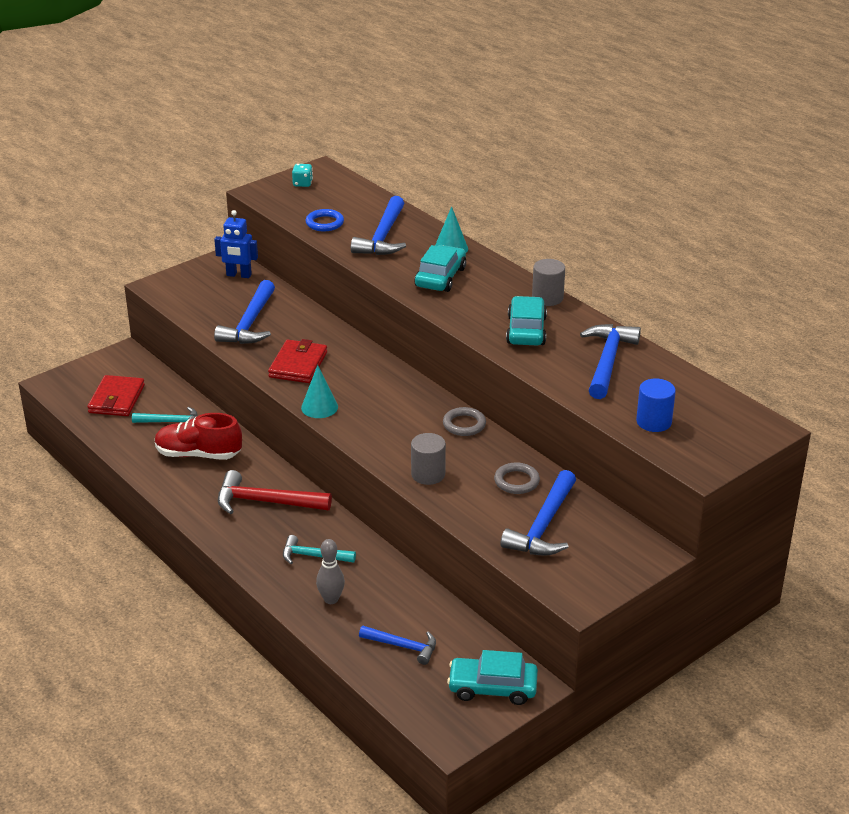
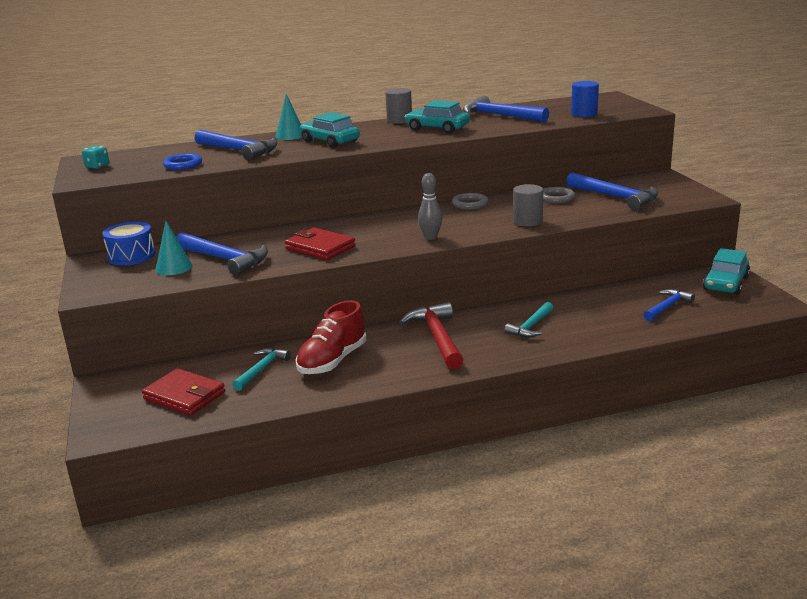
camera: 65 degrees left, 10 degrees down
(238, 275) = (131, 256): blue robot -> blue drum
(266, 502) = (437, 337): red hammer -> red hammer turned 135 degrees clockwise
(319, 407) = (396, 246): turquoise cone -> turquoise cone (174, 267)
(331, 599) = (594, 326): grey bowling pin -> grey bowling pin (430, 237)

